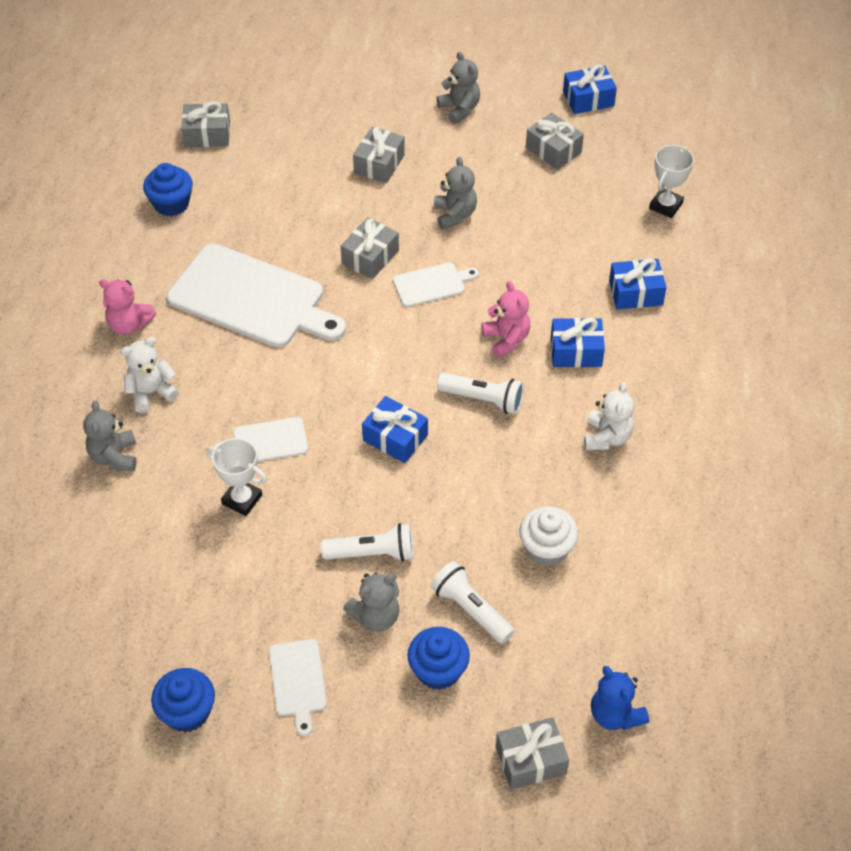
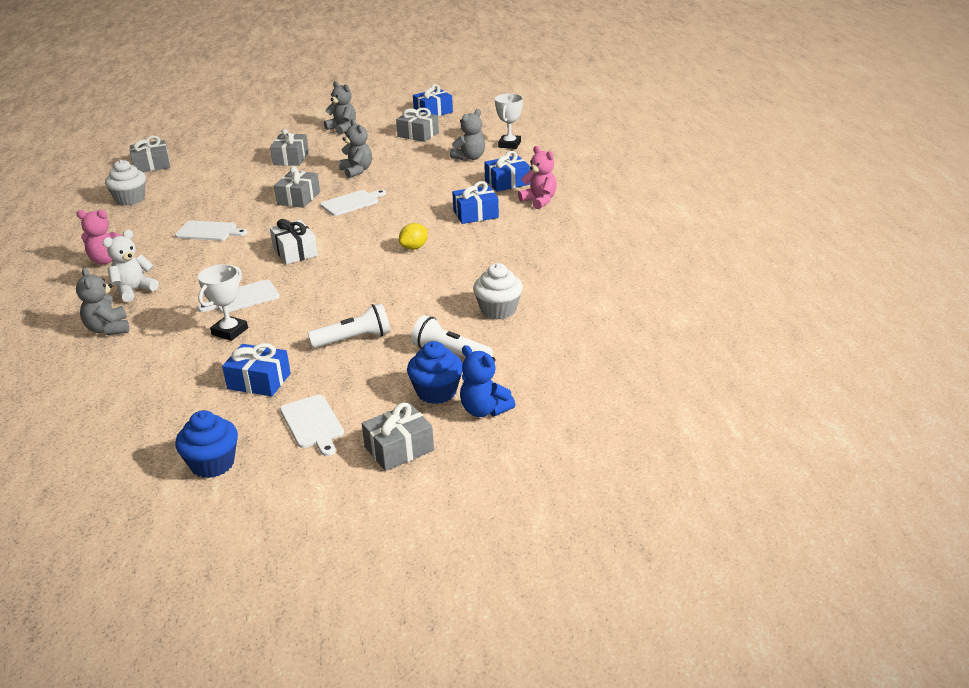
camera: 15 degrees left, 20 degrees down
(171, 204) = (130, 199): blue cupcake -> white cupcake
(242, 499) = (230, 331): white trophy -> white trophy turned 75 degrees counterclockwise
(251, 298) = (208, 231): white cutting board -> white cutting board, size x0.47
(343, 368) = (295, 252): none -> white gift
(375, 616) = (369, 372): grey teddy bear -> grey teddy bear (470, 157)
(395, 438) = (350, 277): blue gift -> blue gift (259, 381)
(483, 400) = (414, 247): white flashlight -> yellow lemon
(506, 339) = (420, 217): pink teddy bear -> pink teddy bear (539, 201)
(530, 760) = (540, 427): grey gift -> grey gift (399, 449)
(607, 437) = (519, 248): white teddy bear -> none
(615, 714) = (599, 386): blue teddy bear -> blue teddy bear (484, 410)

